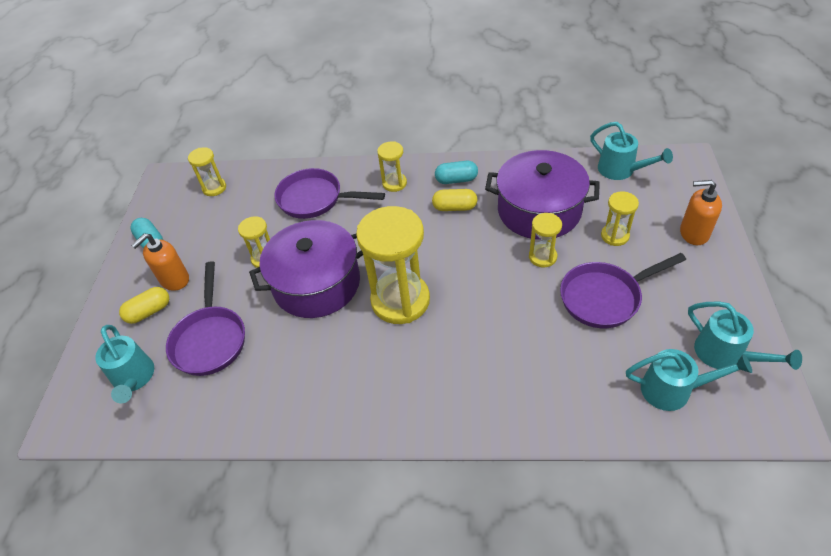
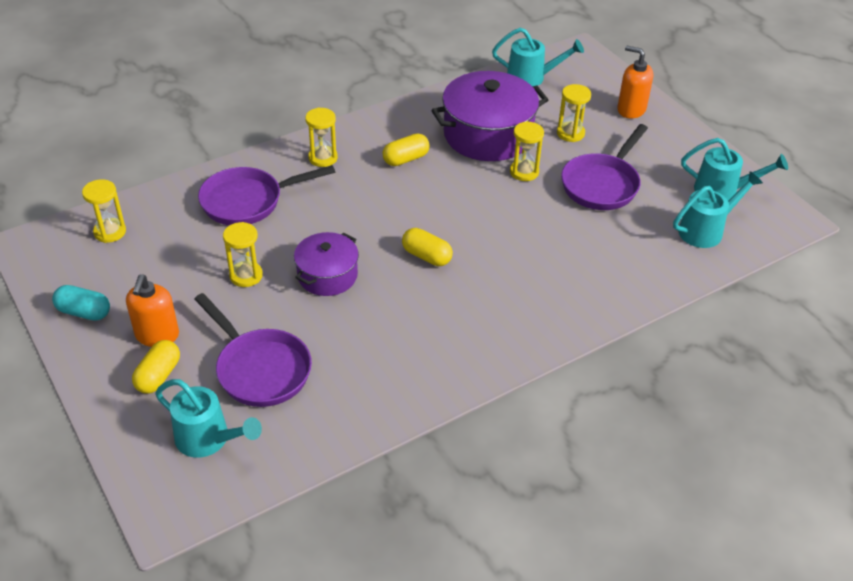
camera: 40 degrees left, 5 degrees down
(316, 283) = (327, 275): purple pot -> purple pot, size x0.58
(400, 300) = (426, 256): yellow hourglass -> yellow capsule
(456, 180) = (385, 134): turquoise capsule -> none
(693, 233) = (631, 109): orange soap dispenser -> orange soap dispenser turned 60 degrees clockwise

